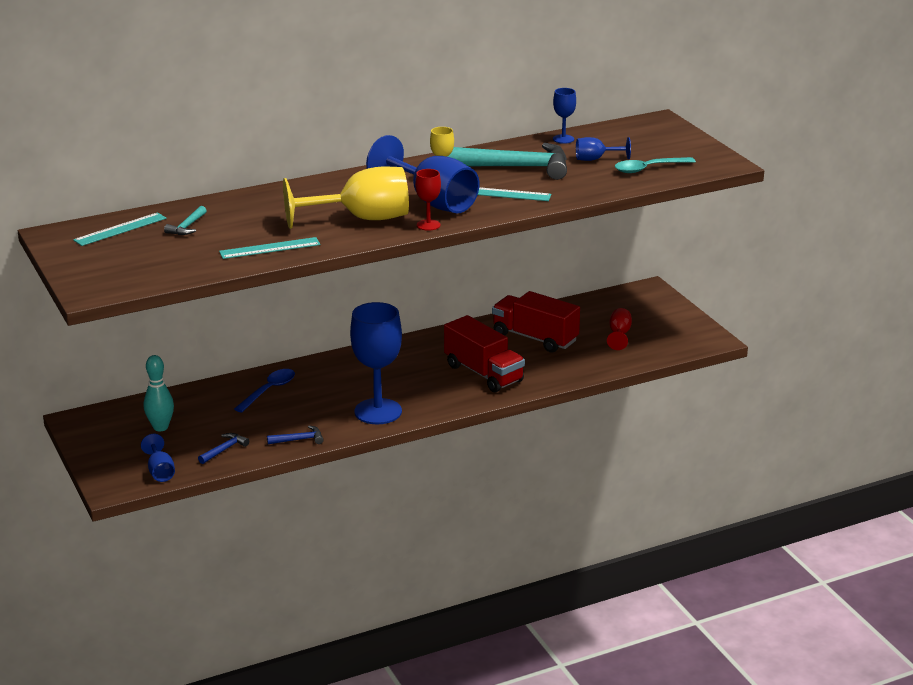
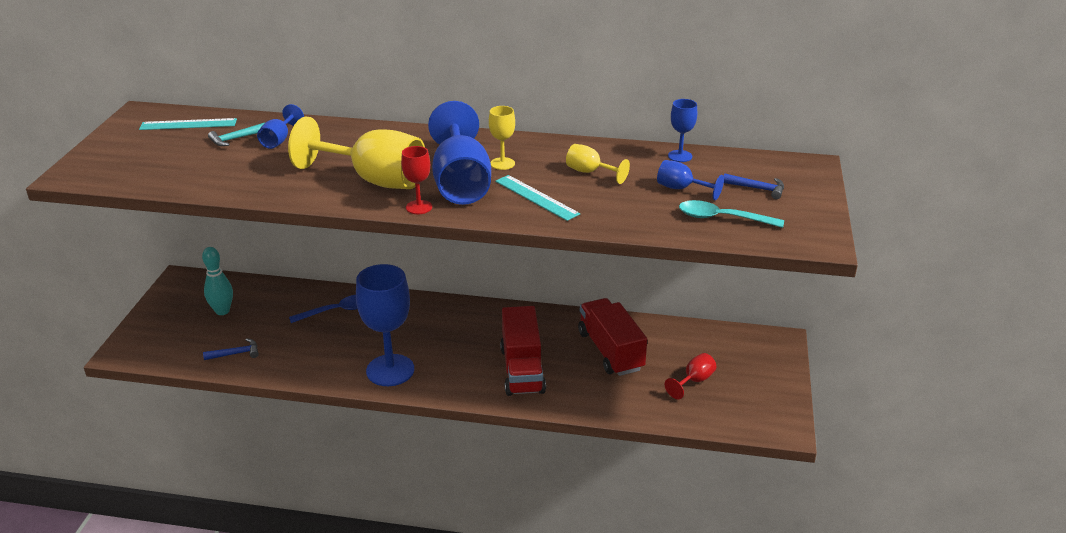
camera: 35 degrees right, 5 degrees up
(160, 472) = (169, 353): blue goblet -> blue goblet (279, 140)
(270, 248) = (258, 183): turquoise ruler -> none
(299, 440) = (298, 370): blue hammer -> blue hammer (758, 189)
(516, 167) = (590, 172): turquoise hammer -> yellow goblet

